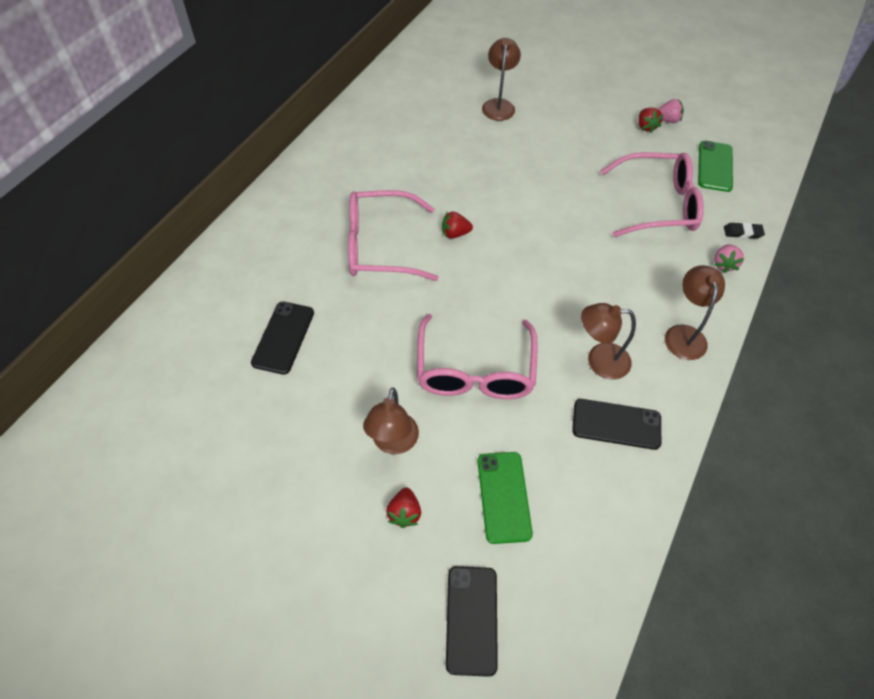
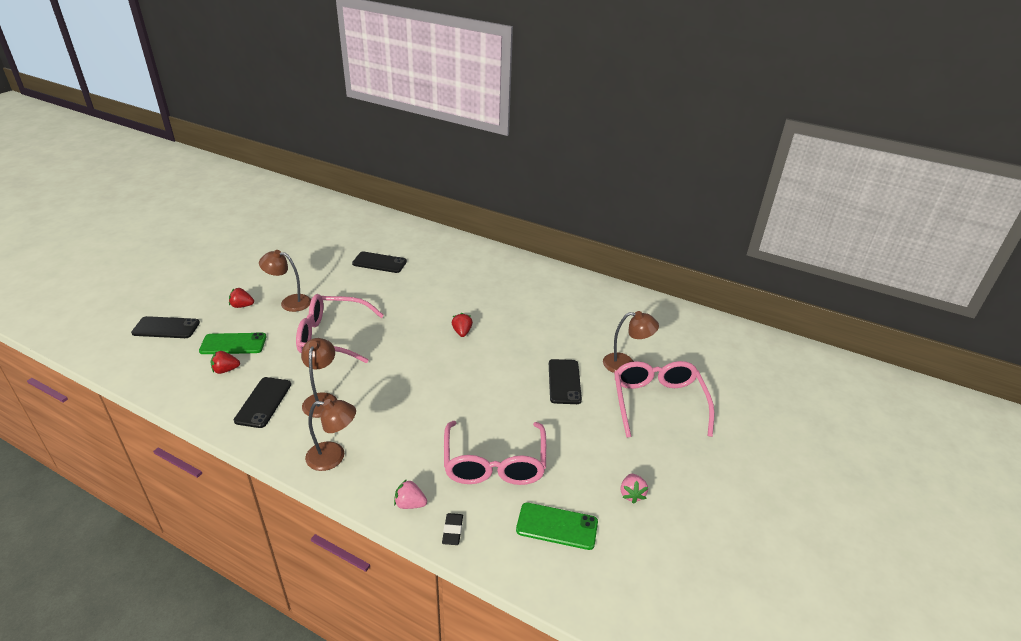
camera: 90 degrees right, 20 degrees down
(381, 246) = (452, 298): pink glasses -> pink glasses (658, 403)
(532, 150) = (564, 381): none -> black phone
(646, 127) = (615, 472): red strawberry -> red strawberry (226, 370)

